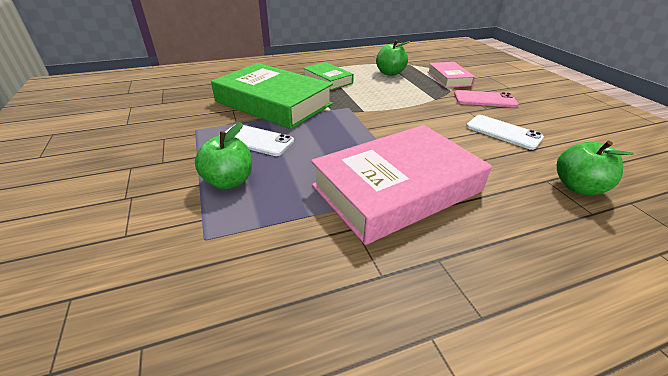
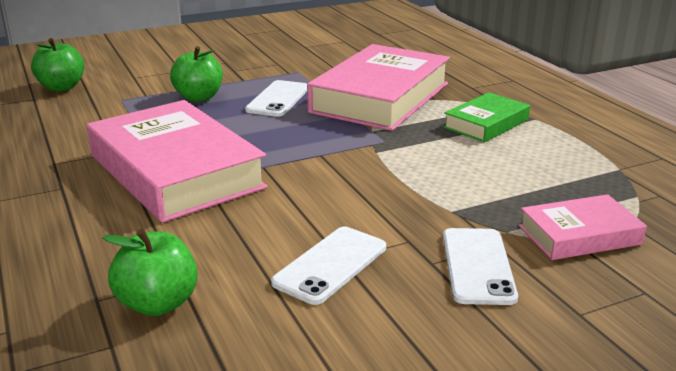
camera: 85 degrees right, 10 degrees down
(273, 103) = (380, 97): green book -> pink book
(390, 73) = (562, 173): green apple -> green apple (62, 87)
(485, 99) = (477, 266): pink phone -> white phone

